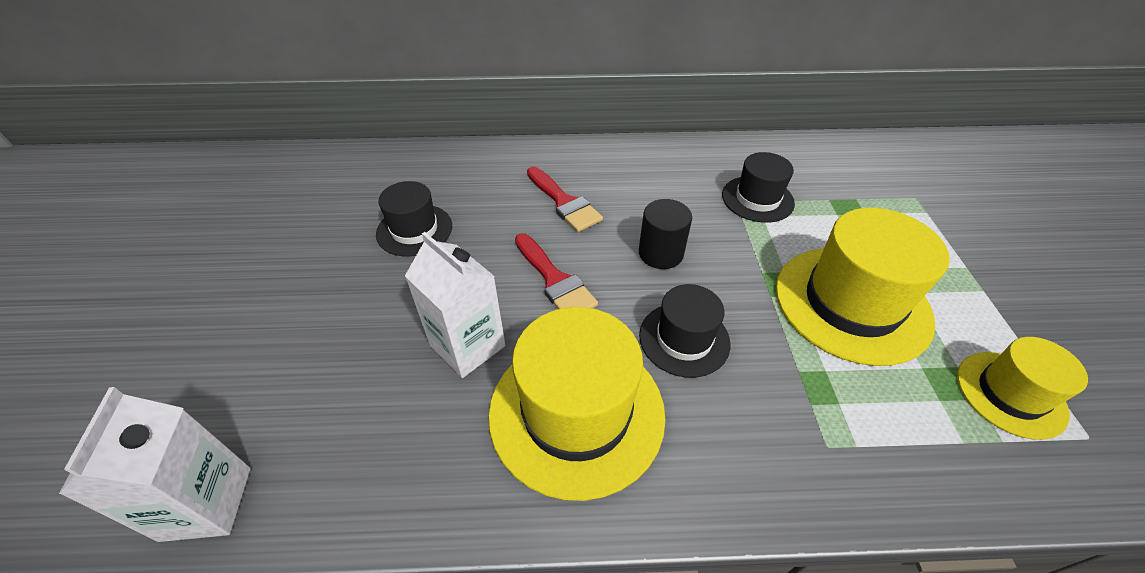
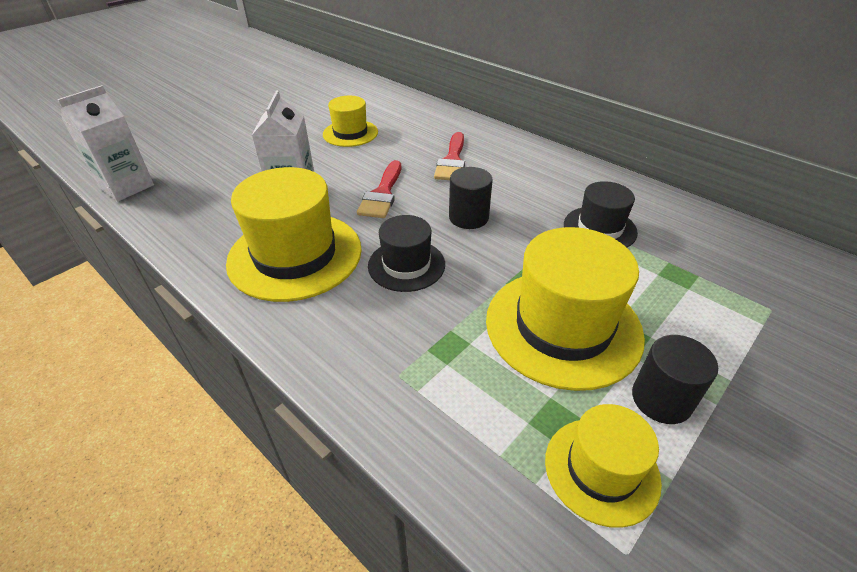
camera: 45 degrees right, 5 degrees down
(414, 230) = (350, 133): black hat -> yellow hat
(963, 312) = (661, 399): none -> black cylinder

